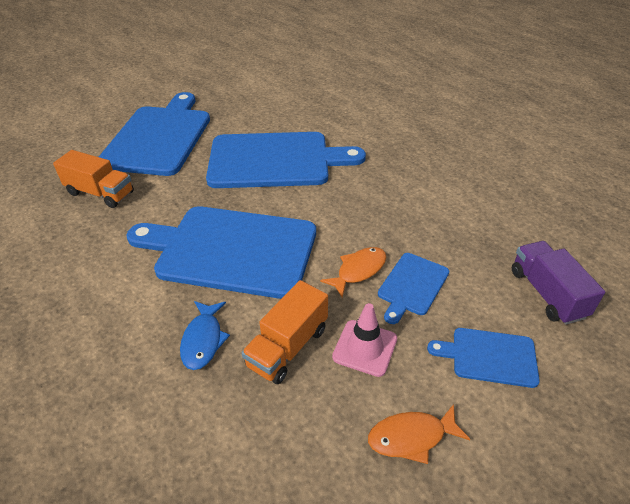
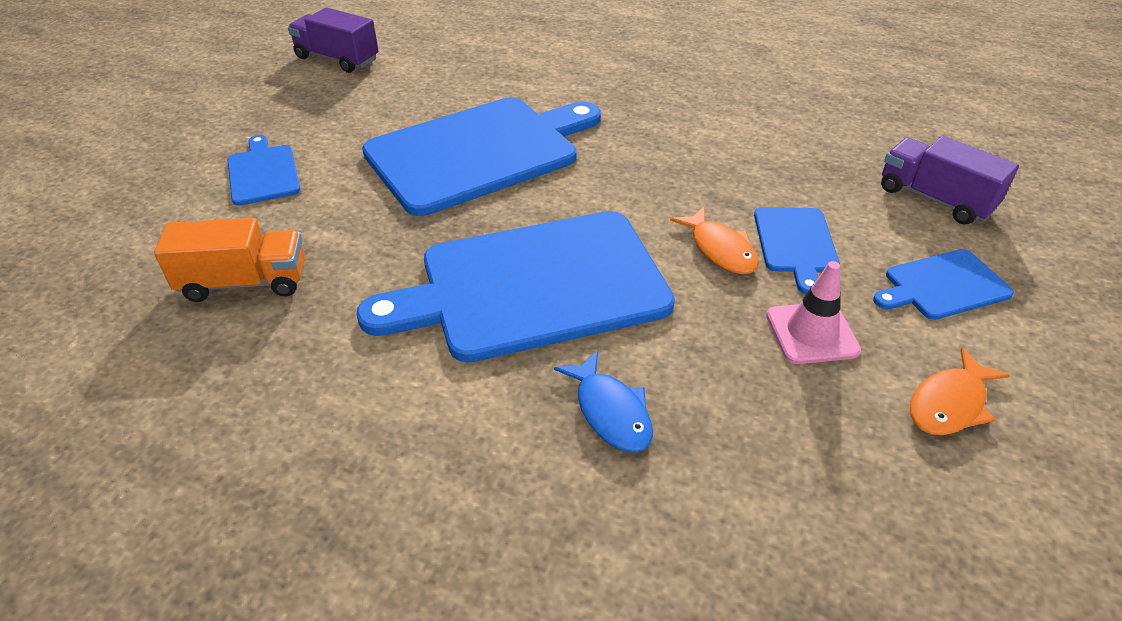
camera: 30 degrees left, 0 degrees up
(159, 137) = (263, 173): blue cutting board -> blue cutting board, size x0.46
(251, 83) = (337, 59): none -> purple truck
(287, 347) = (724, 371): orange truck -> none
(358, 270) = (720, 250): orange fish -> orange fish turned 135 degrees clockwise

